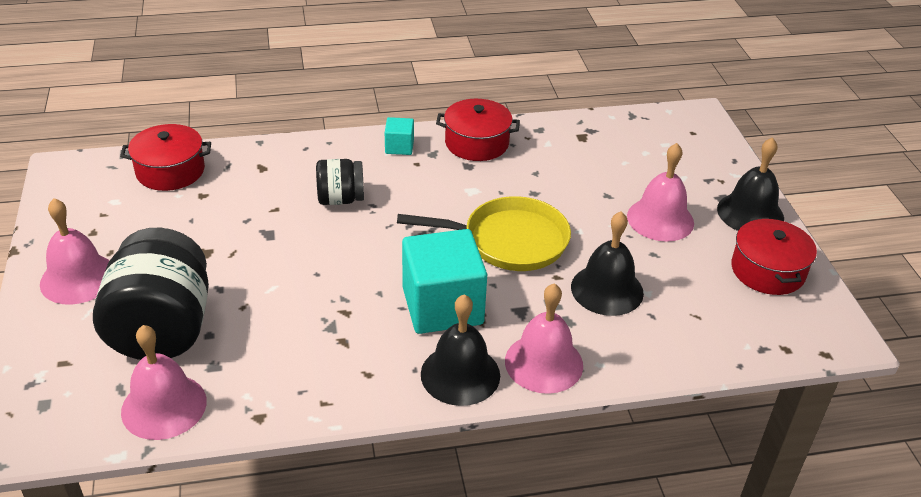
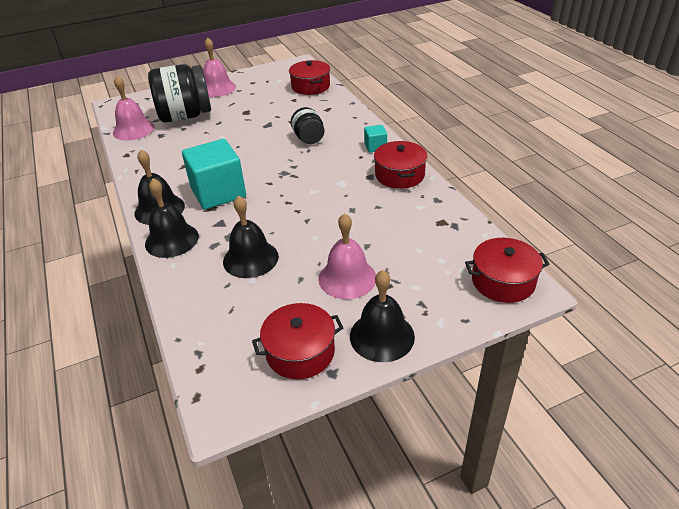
camera: 80 degrees right, 0 degrees up
(508, 241) = (291, 207): yellow pan -> none
(544, 363) = (172, 240): pink bell -> black bell
(686, 126) = (503, 281): none -> red pot

